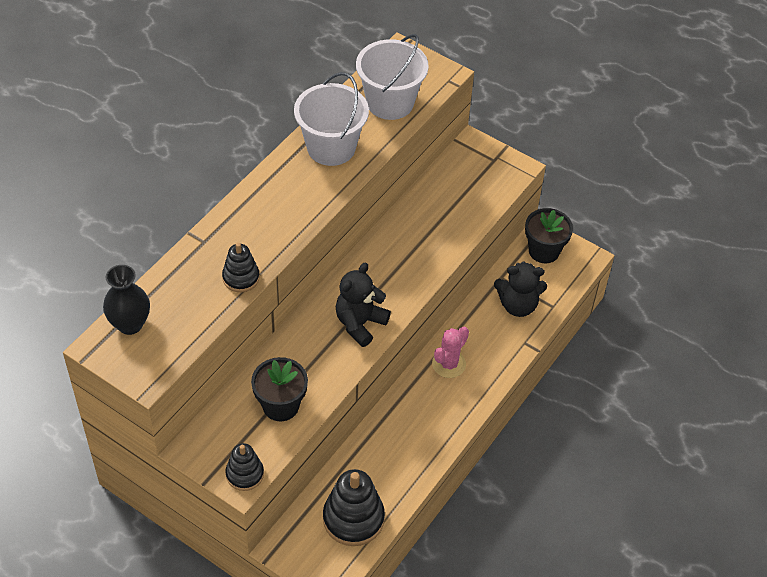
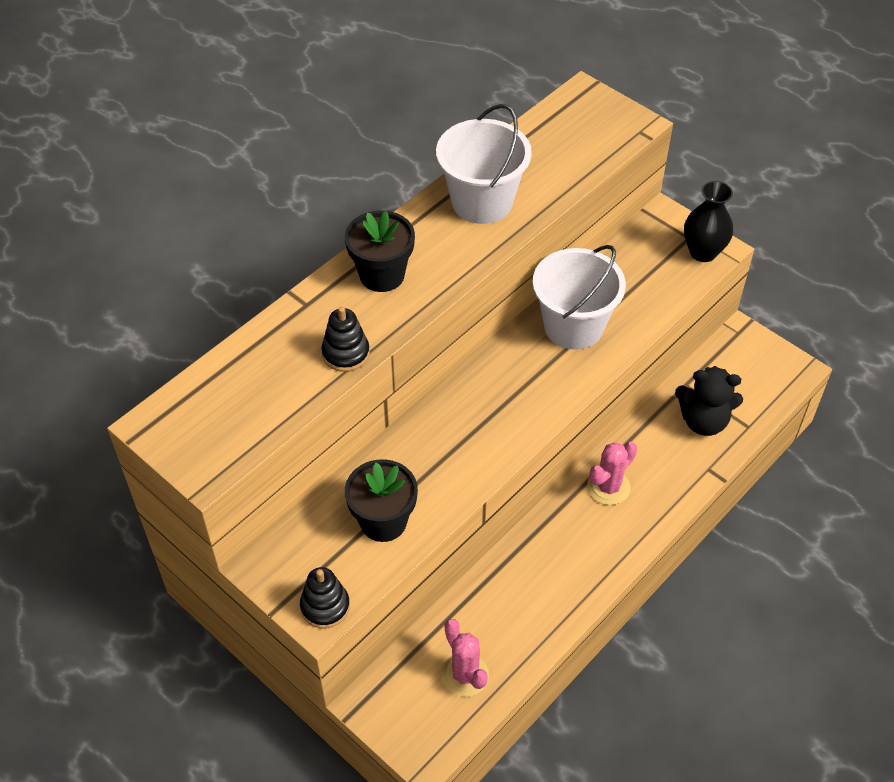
camera: 10 degrees right, 0 degrees up
(130, 324) = (197, 400): black vase -> black vase (703, 252)
(353, 518) = (465, 675): black stacking toy -> pink cactus
(360, 323) = (497, 426): black teddy bear -> none
(390, 102) = (562, 153): white bucket -> white bucket (573, 326)
(544, 251) = (742, 356): black flower pot -> black flower pot (382, 275)

